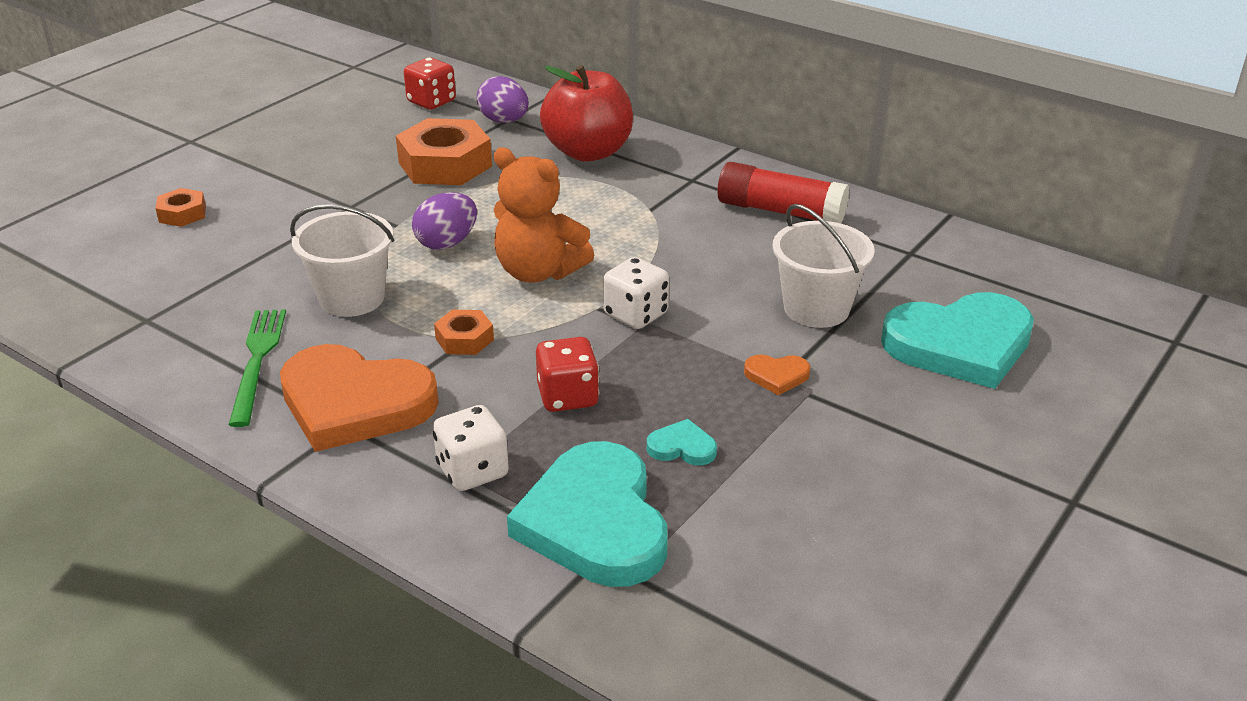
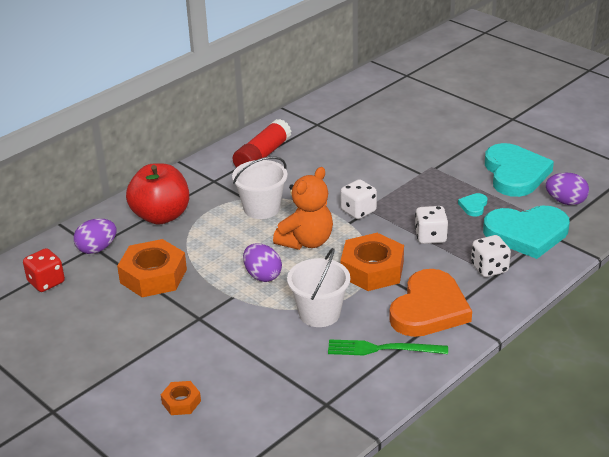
camera: 80 degrees left, 0 degrees up
(464, 339) = (372, 270): orange nut -> orange nut, size x1.99
(568, 397) = (430, 237): red dice -> white dice
(733, 586) = (565, 201): none -> purple egg
(776, 376) = (420, 175): orange heart -> none
(816, 309) = (363, 157): white bucket -> white bucket (261, 208)
(960, 345) = (401, 124): turquoise heart -> turquoise heart (515, 174)

